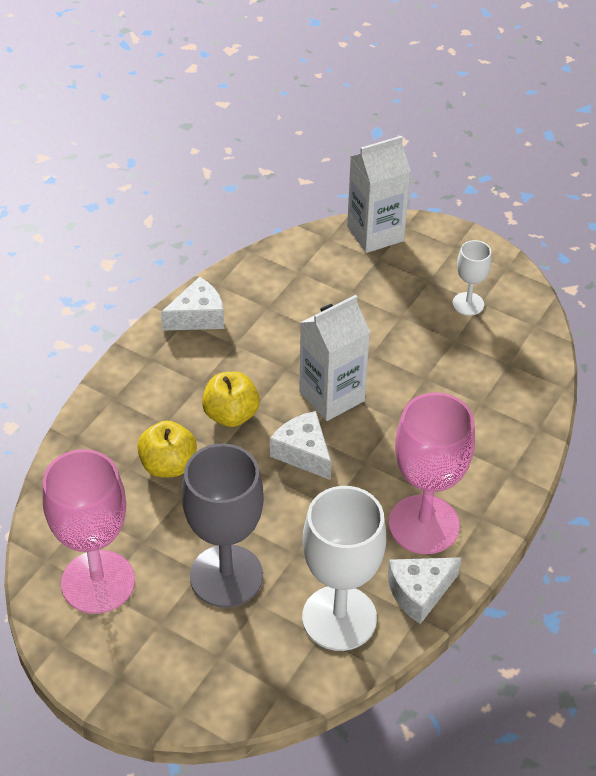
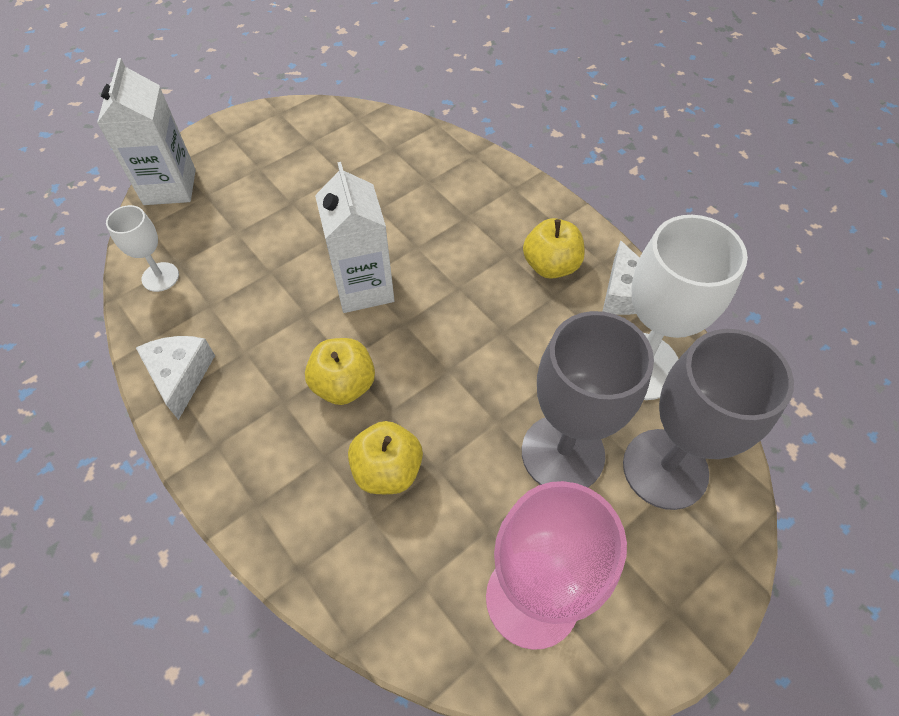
camera: 70 degrees left, 10 degrees up
(240, 653) = (665, 468): none -> grey goblet
(303, 453) = (426, 334): white cheese -> none
(424, 524) = (550, 266): pink goblet -> yellow apple
(468, 304) = (305, 151): white goblet -> white goblet (160, 277)

